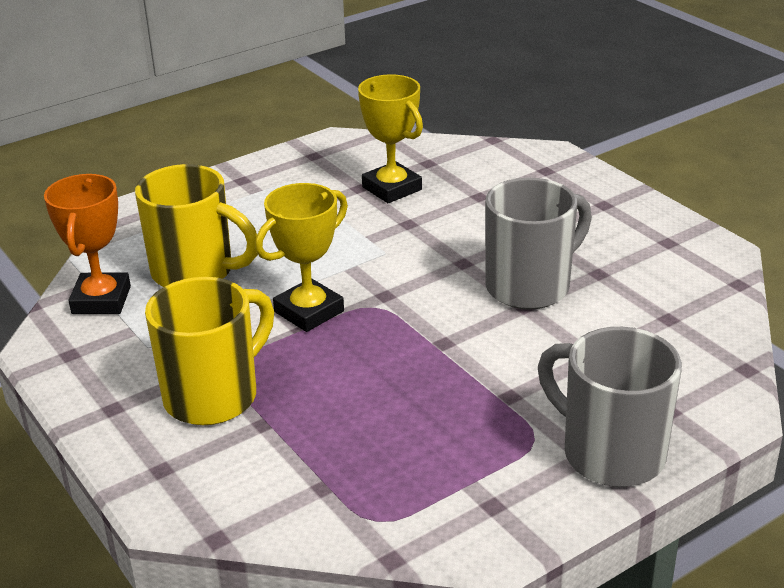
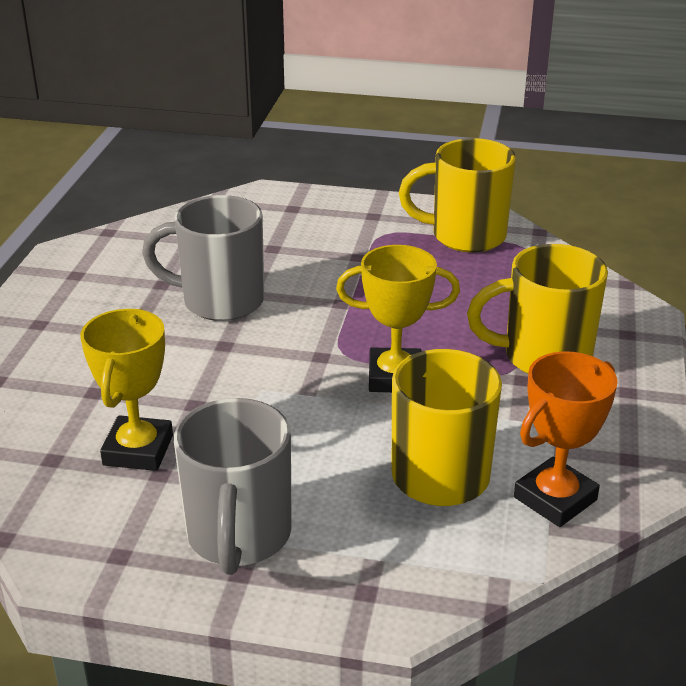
camera: 135 degrees left, 0 degrees up
(455, 491) = (465, 236): none -> yellow mug
(610, 454) = (359, 209): grey mug -> grey mug (238, 537)

